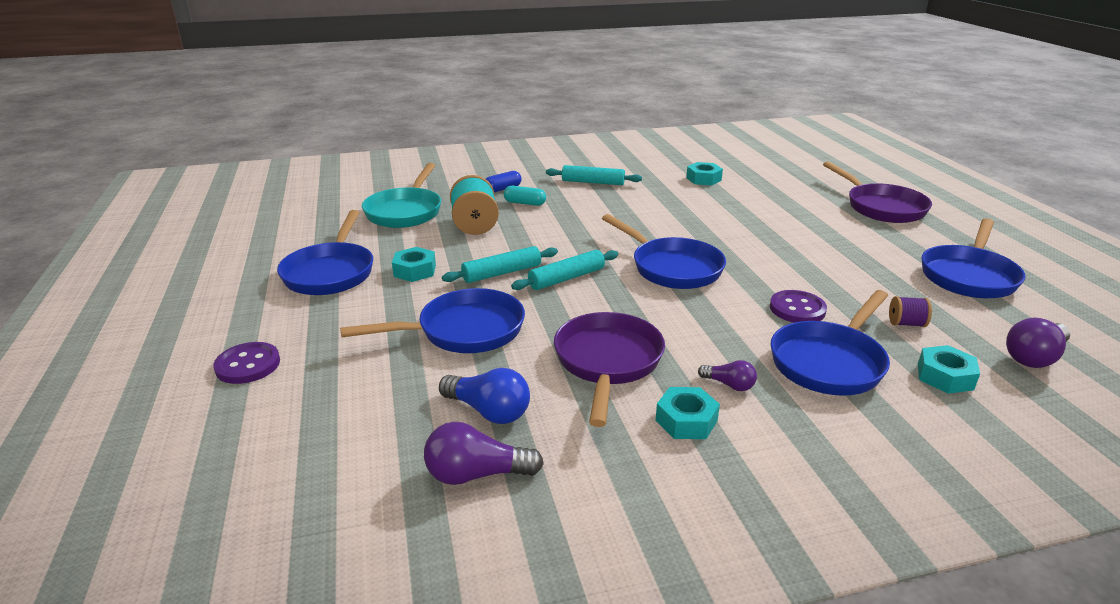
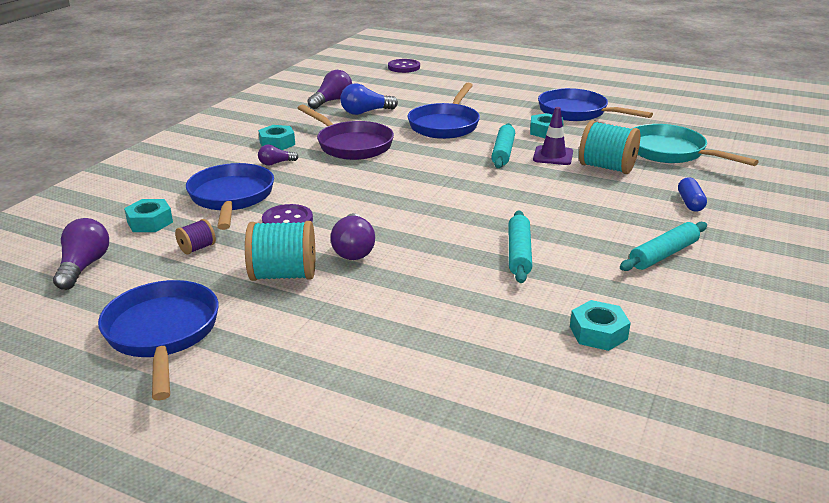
camera: 130 degrees right, 0 degrees up
(248, 365) = (489, 83): purple button -> purple button (404, 67)
(478, 250) = (553, 156): none -> purple traffic cone
(525, 203) = (636, 200): turquoise capsule -> none
(567, 278) = (462, 168): turquoise rolling pin -> turquoise rolling pin (519, 253)
(672, 268) = (417, 207): blue pan -> none
(771, 263) = (354, 249): none -> purple light bulb
(846, 271) = (284, 275): none -> turquoise spool
(881, 207) = (336, 415): purple pan -> none

